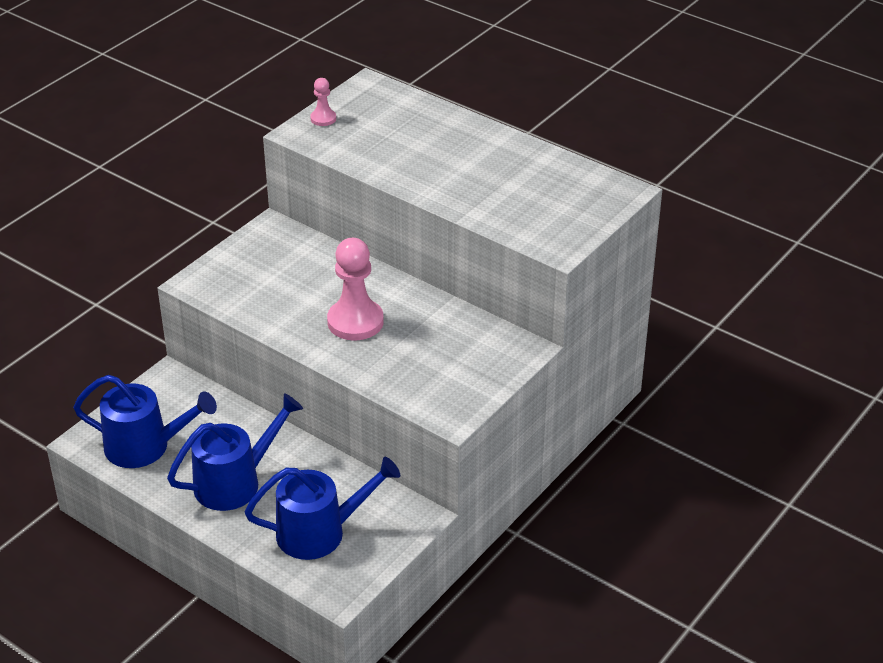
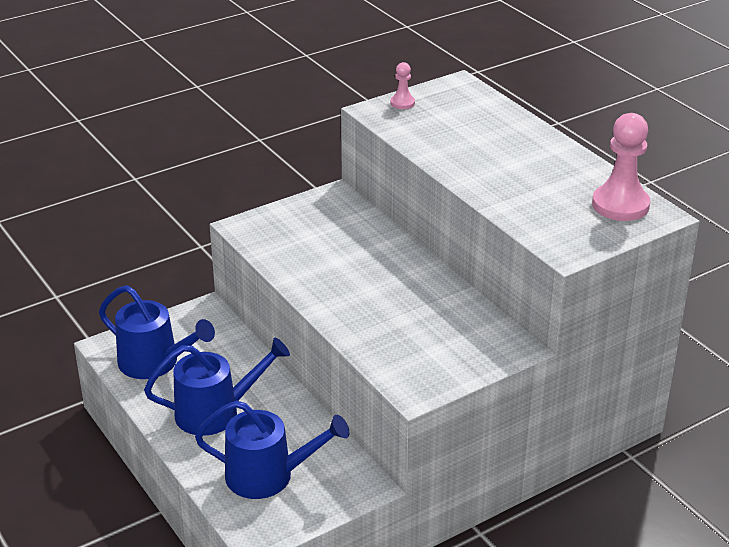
camera: 20 degrees right, 5 degrees down
(355, 322) = (367, 289): pink pawn -> pink pawn (620, 205)

